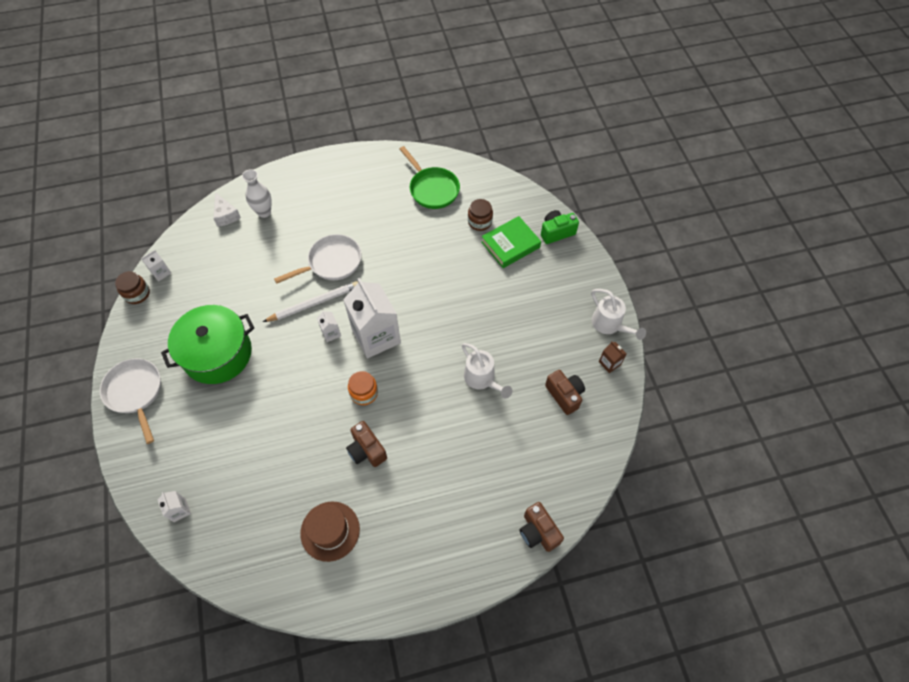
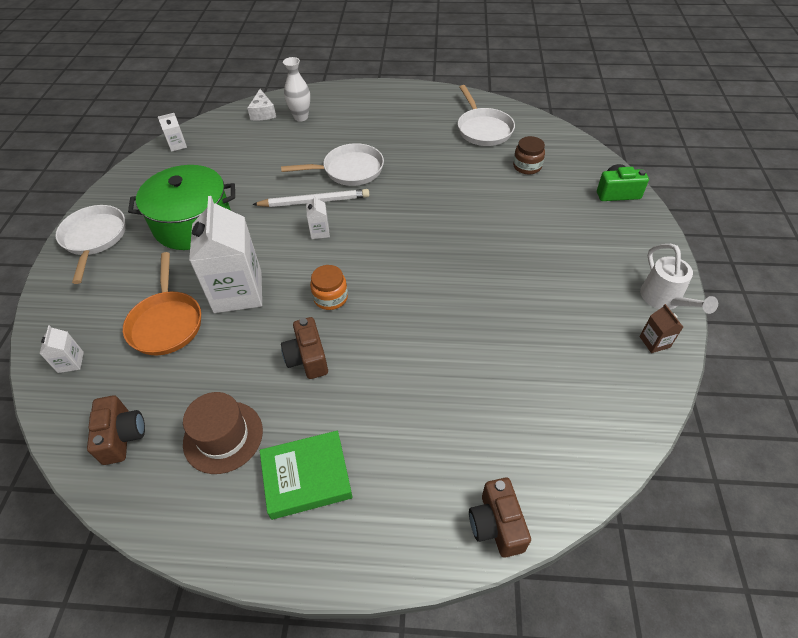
camera: 20 degrees right, 10 degrees down
(137, 294) = (146, 157): brown jar -> none
(241, 453) = (166, 323): none -> orange pan
(376, 336) = (368, 246): white carton -> white carton (238, 292)
(432, 189) = (483, 129): green pan -> white pan
(482, 379) = (478, 318): white watering can -> none
(510, 245) = (557, 194): green book -> green book (306, 477)
(564, 395) = (582, 363): brown camera -> brown camera (122, 436)

